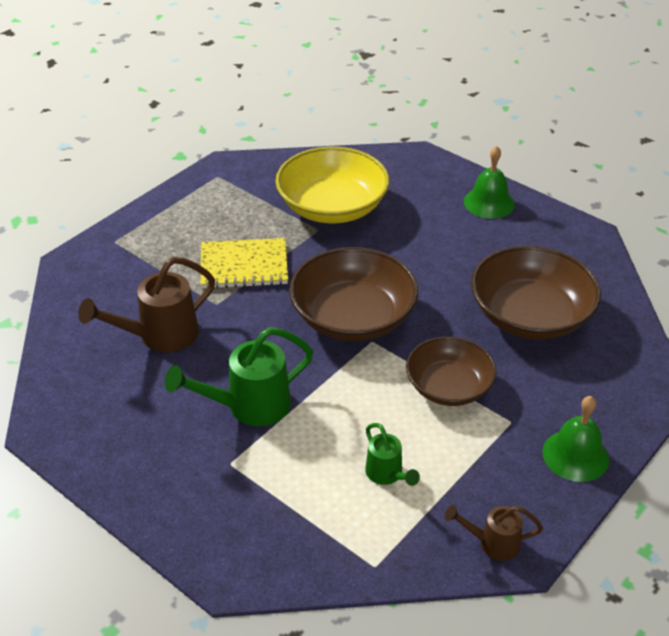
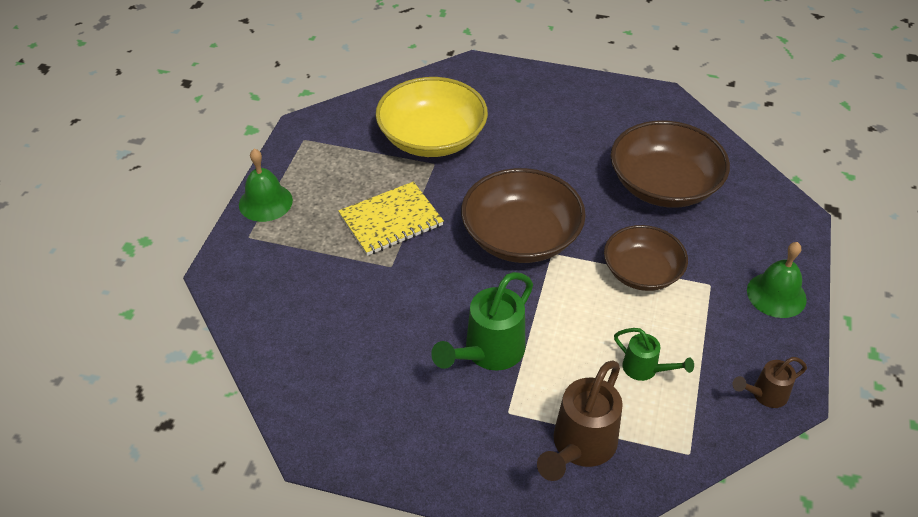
camera: 25 degrees left, 5 degrees up
(160, 336) = (360, 316): brown watering can -> brown watering can (580, 447)
(489, 203) = (564, 93): green bell -> green bell (265, 202)

